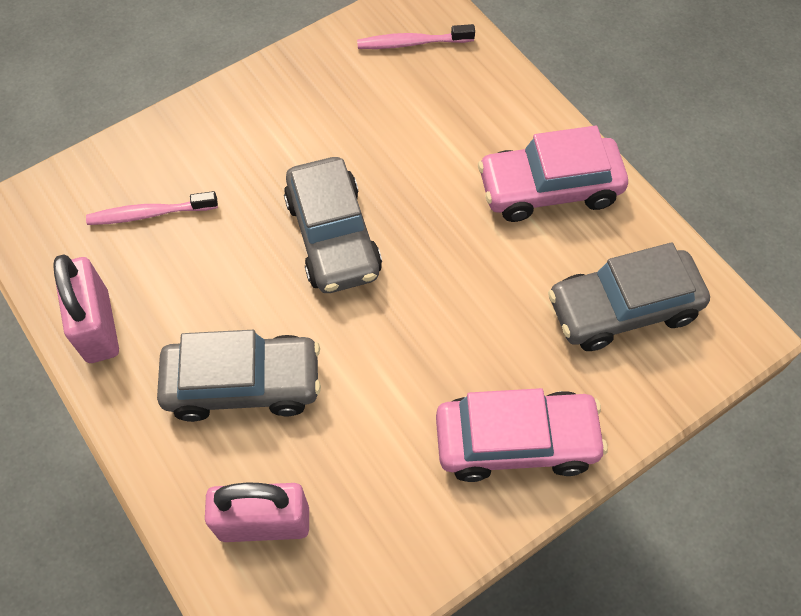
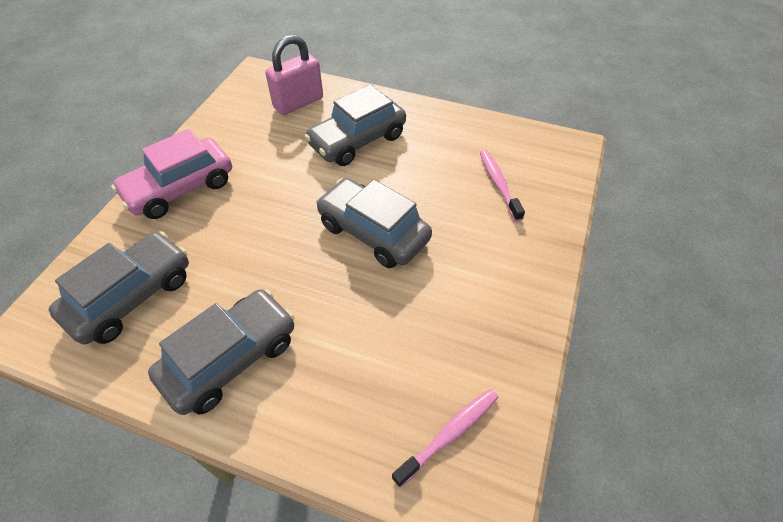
camera: 145 degrees right, 10 degrees down
(97, 326) = (459, 125): pink padlock -> none
(149, 214) = (498, 184): pink toothbrush -> pink toothbrush turned 60 degrees counterclockwise
(549, 189) = (231, 358): pink car -> grey car

